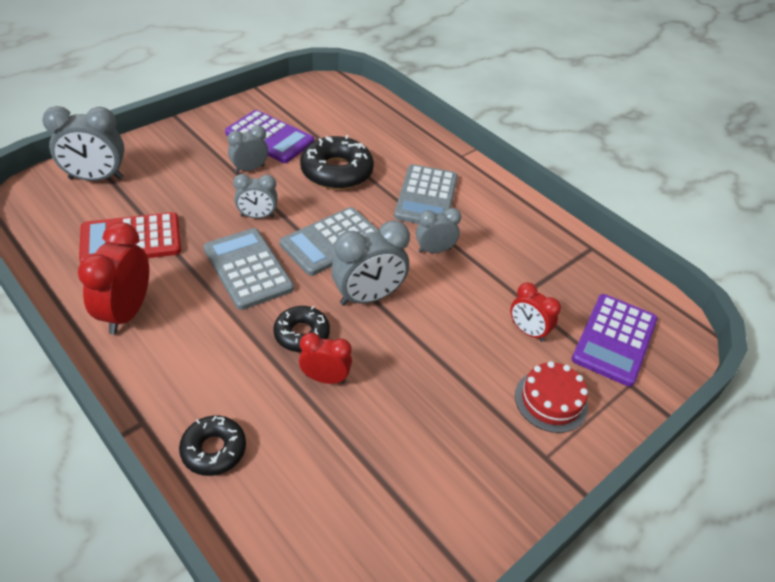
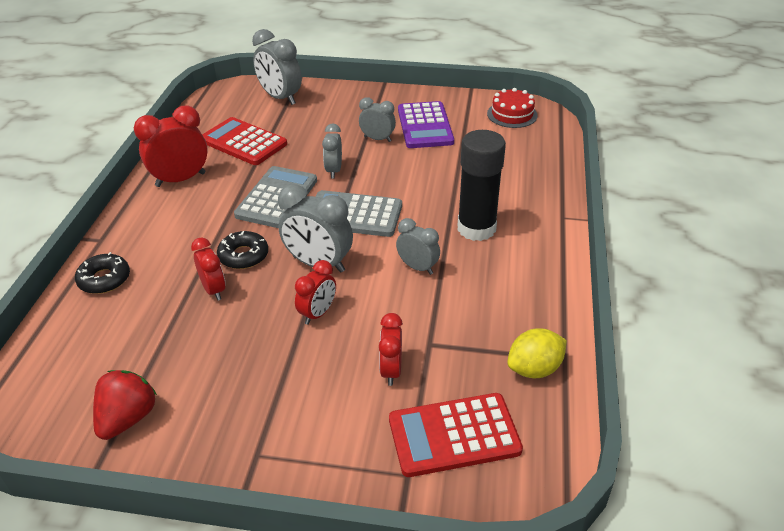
camera: 55 degrees right, 5 degrees down
(257, 216) = (334, 170): grey clock -> grey clock turned 45 degrees clockwise
(336, 172) = (435, 173): black donut -> none
(426, 197) = (476, 228): grey calculator -> black glue stick
(426, 332) = (318, 313): none -> red clock
(431, 525) = (128, 418): none -> red strawberry
(551, 401) = (324, 426): red cake -> red cake (512, 114)
(589, 266) = (534, 369): none -> yellow lemon
(614, 339) = (454, 435): purple calculator -> red calculator

